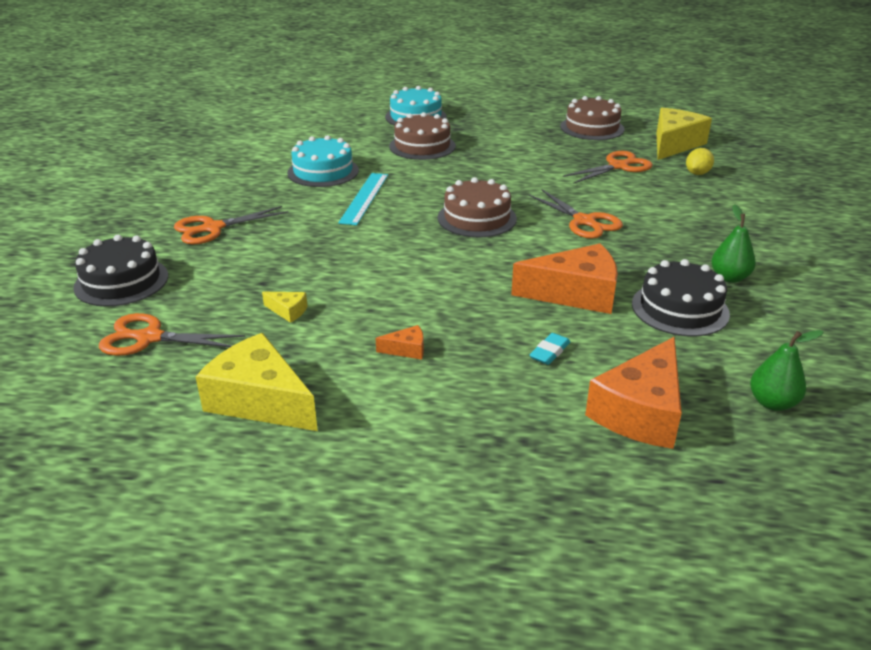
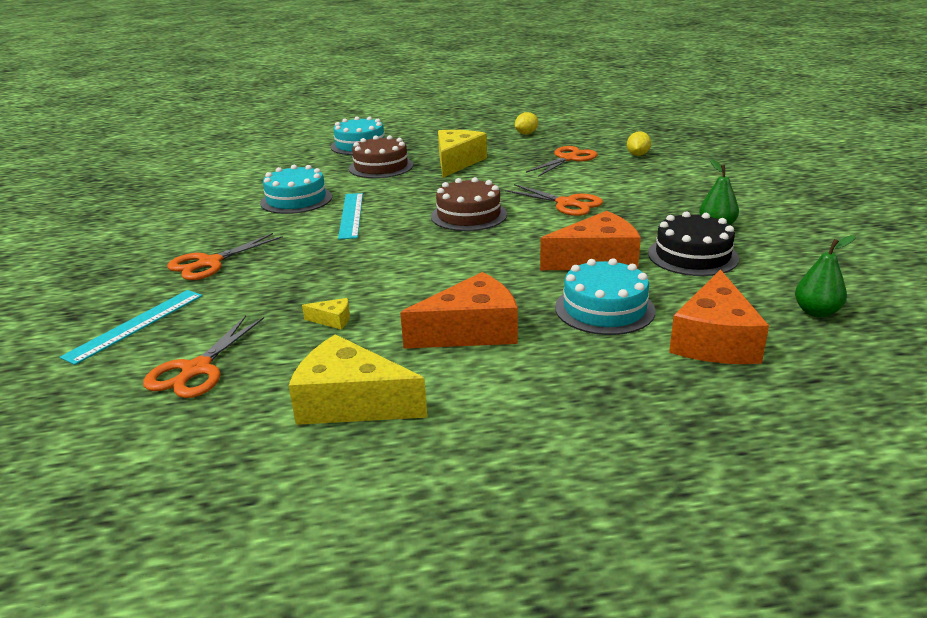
camera: 15 degrees left, 5 degrees down
(121, 281) = (135, 325): black cake -> turquoise ruler
(149, 338) = (196, 370): orange scissors -> orange scissors turned 60 degrees counterclockwise
(406, 350) = (471, 331): orange cheese -> orange cheese, size x2.33
(549, 352) = (604, 309): turquoise eraser -> turquoise cake
(592, 128) = (526, 133): brown cake -> yellow lemon
(674, 144) = (604, 136): yellow cheese -> yellow cheese (457, 162)

